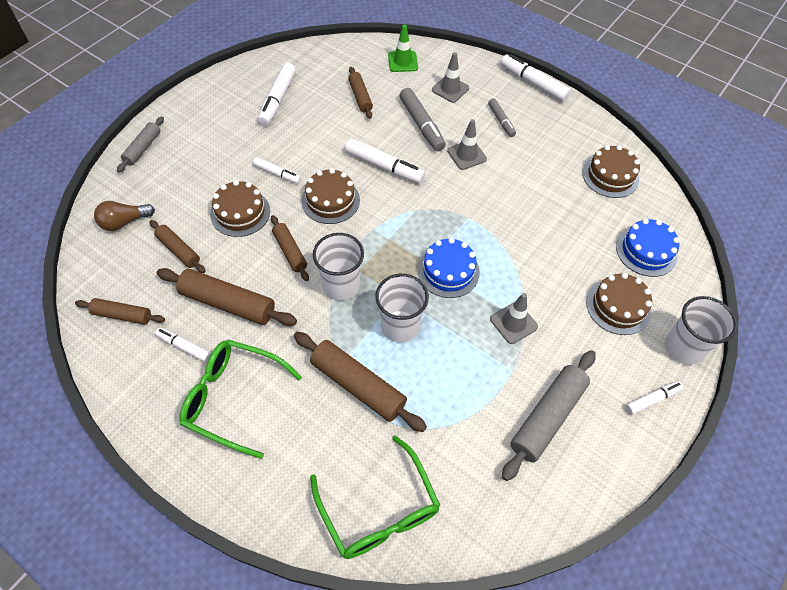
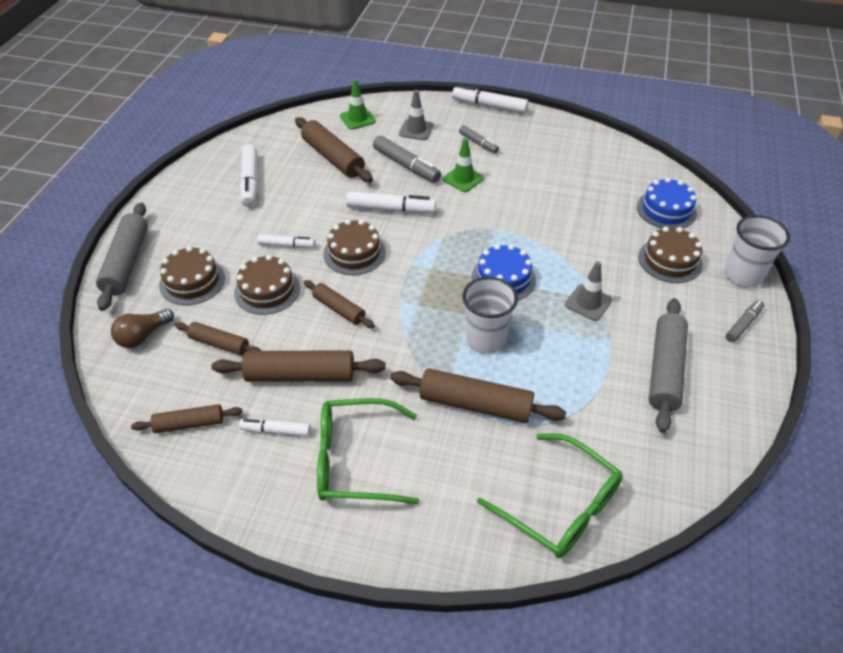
camera: 20 degrees left, 10 degrees down
(143, 148) = (127, 263): grey rolling pin -> grey rolling pin, size x1.67
(341, 286) = (408, 323): white cup -> none
(360, 97) = (333, 158): brown rolling pin -> brown rolling pin, size x1.67
(466, 155) = (463, 179): grey traffic cone -> green traffic cone
(610, 176) = (600, 160): brown cake -> brown cake (192, 281)
(652, 399) = (743, 324): white marker -> grey marker

